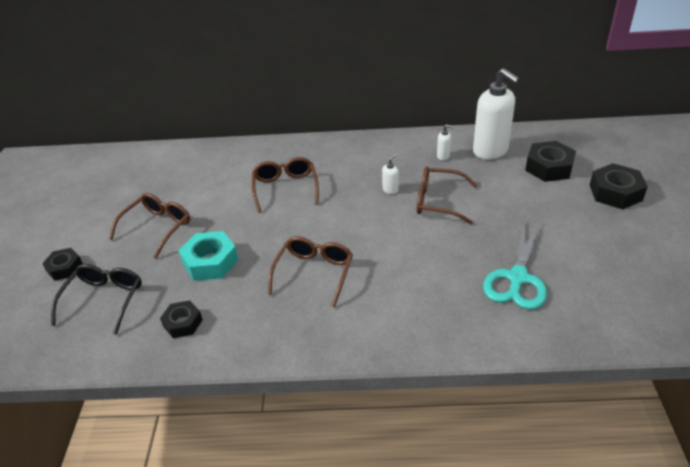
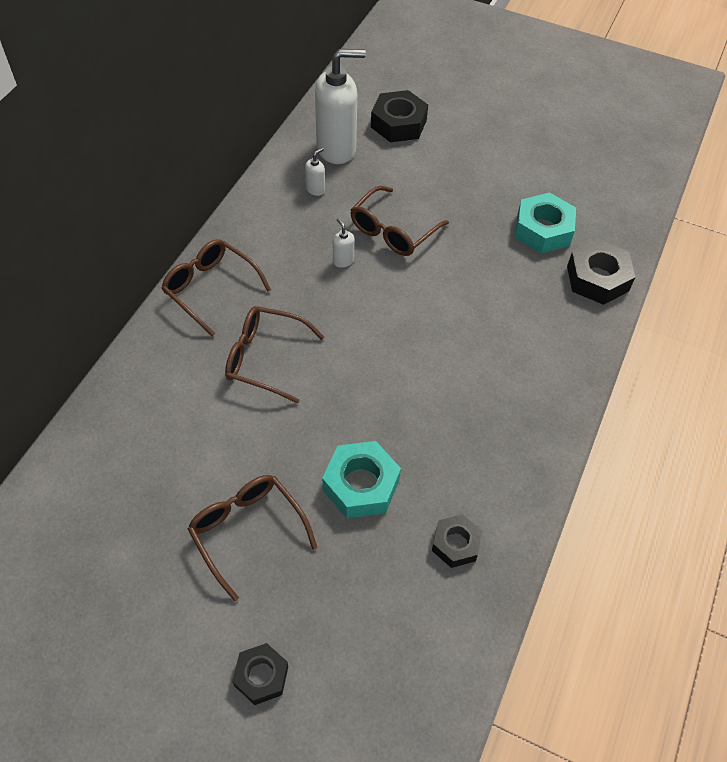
camera: 70 degrees left, 15 degrees up
(104, 300) = (363, 630): black glasses -> none
(314, 273) = (443, 386): brown glasses -> brown glasses (210, 289)
(517, 278) = (543, 230): turquoise scissors -> turquoise nut
(615, 192) = (468, 104): black nut -> black nut (597, 278)

